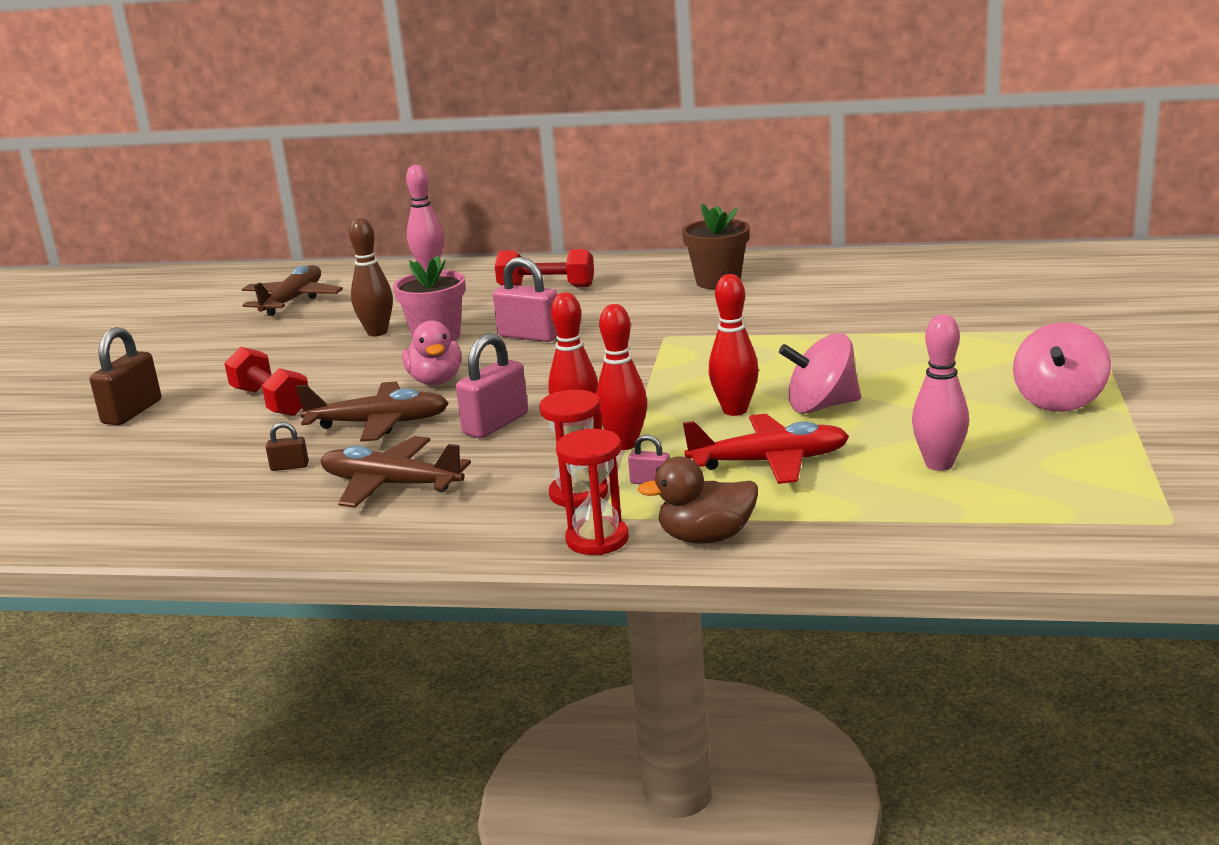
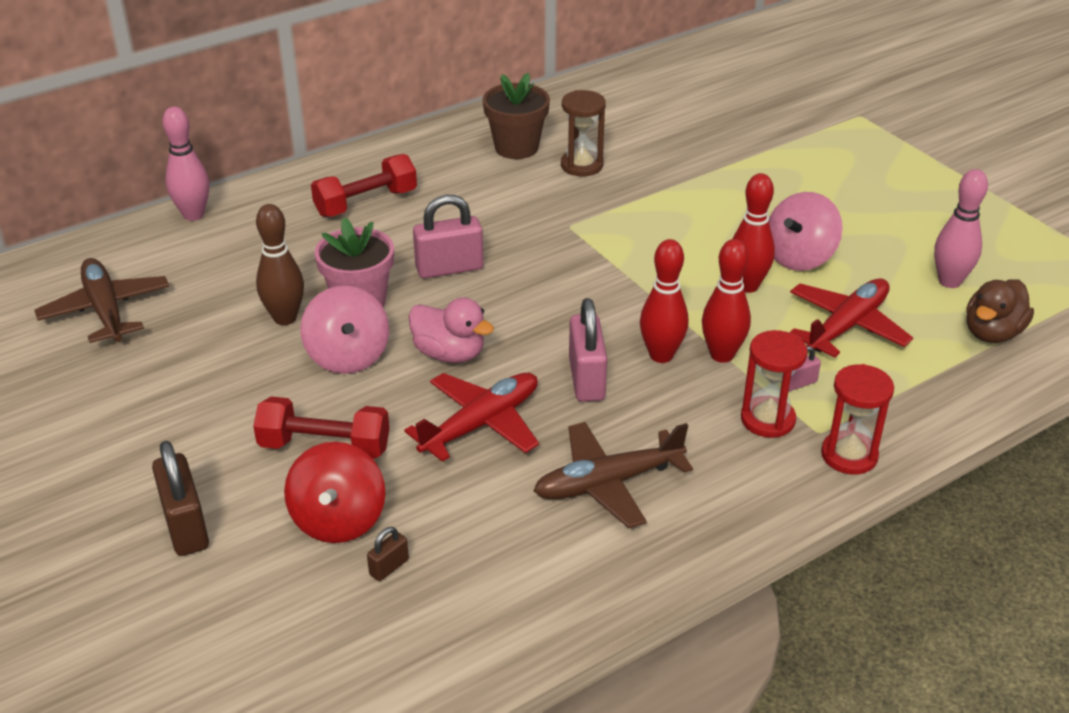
camera: 45 degrees left, 15 degrees up
(206, 439) = (338, 520): none -> red spinning top
(289, 467) = (482, 509): brown padlock -> brown padlock (389, 567)
(379, 423) = (481, 424): brown plane -> red plane
(706, 537) = (913, 416): brown duck -> brown duck (992, 333)
(749, 303) = (581, 165): none -> brown hourglass
(1059, 401) = (934, 192): pink spinning top -> pink spinning top (348, 356)

